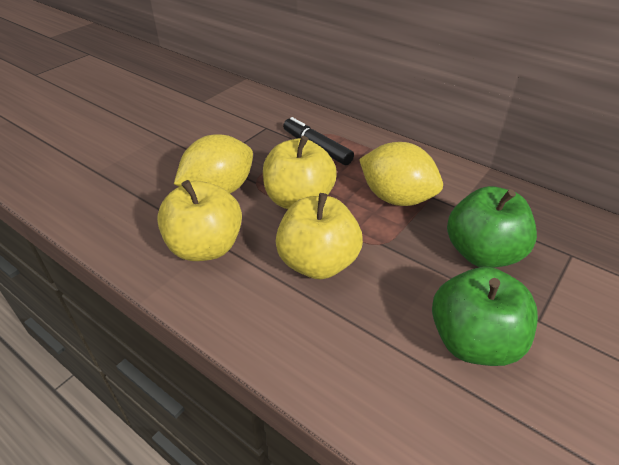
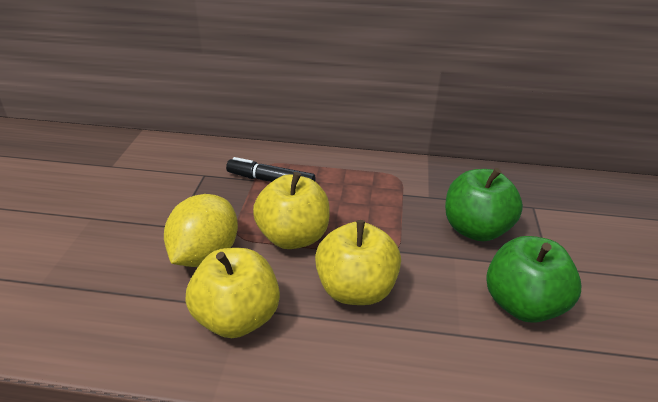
camera: 30 degrees left, 5 degrees down
(396, 198) = (376, 205): yellow lemon -> none

